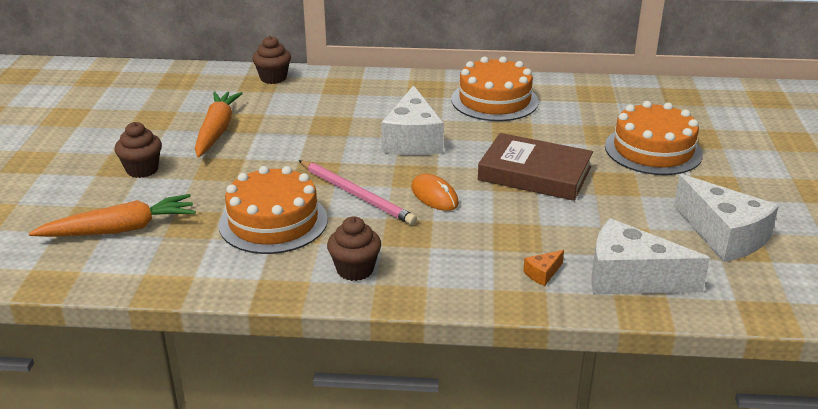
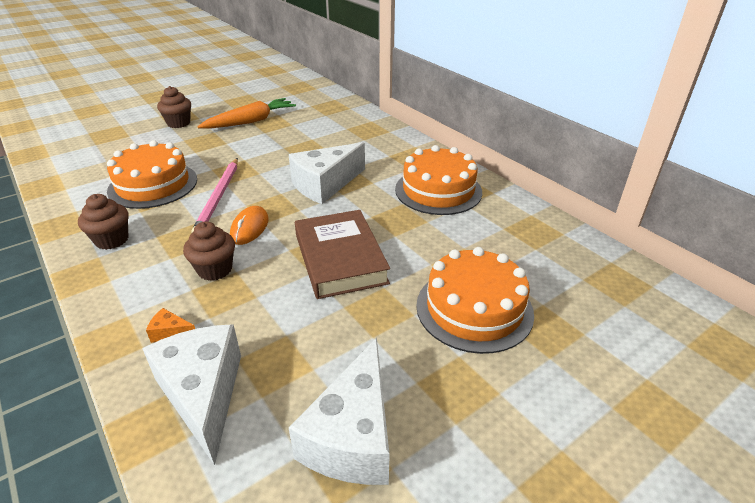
camera: 50 degrees right, 5 degrees up
(119, 229) = (103, 146): orange carrot -> none
(273, 78) = (343, 107): brown cupcake -> brown cupcake (215, 269)

